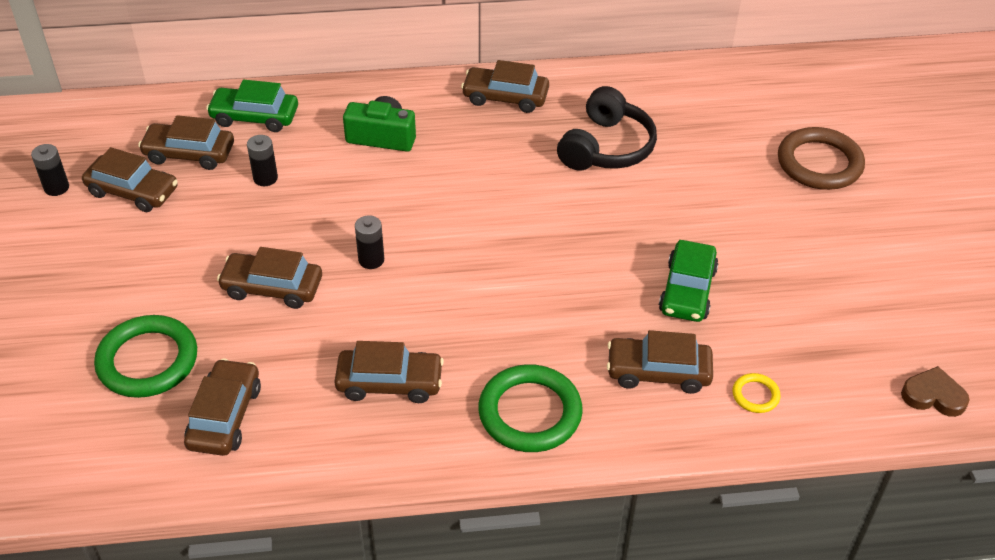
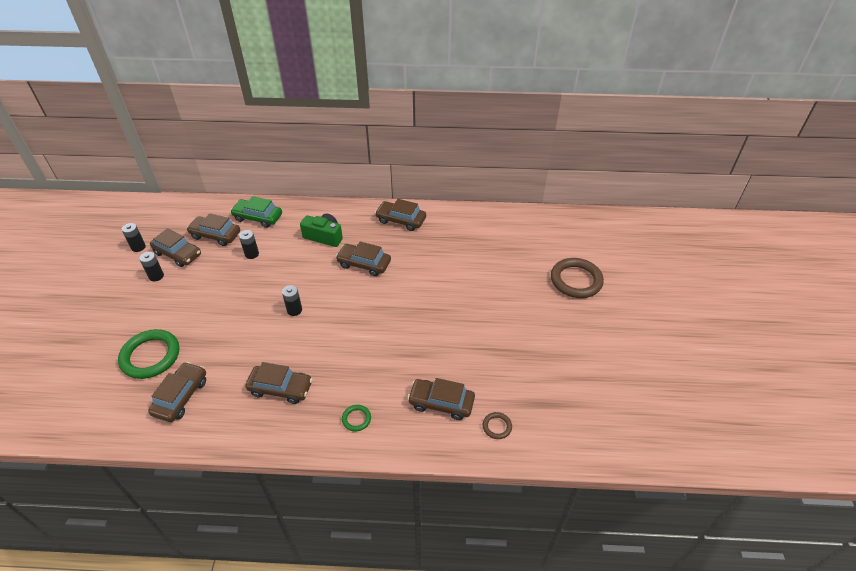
camera: 10 degrees right, 0 degrees up
(108, 232) = (156, 276): none -> black battery
(272, 288) = (234, 320): brown car -> brown car (364, 264)
(530, 413) = (356, 419): green ring -> green ring, size x0.46
(606, 147) = (450, 257): black headphones -> none
(687, 290) = (473, 352): green car -> none
(755, 395) = (497, 426): yellow ring -> brown ring
(933, 396) = (610, 443): brown heart -> none

